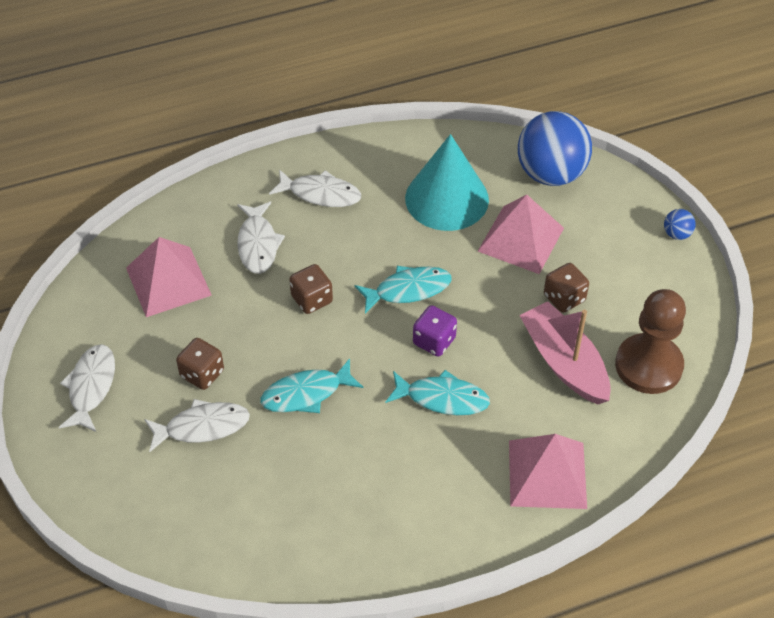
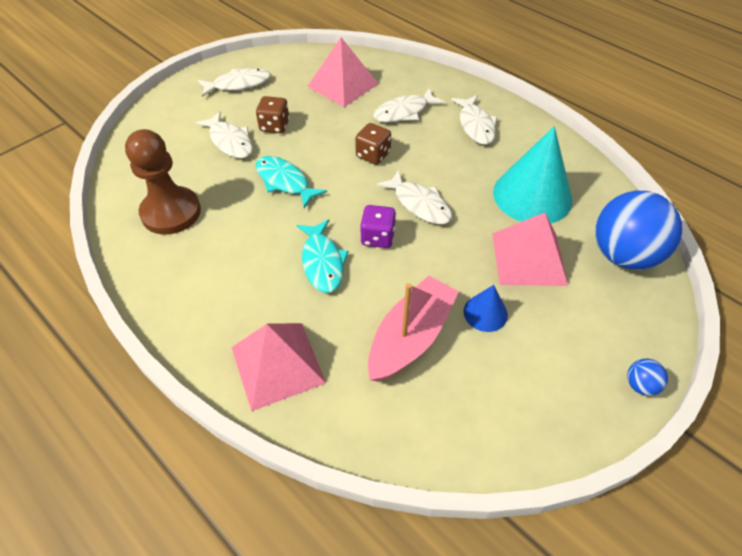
camera: 65 degrees right, 0 degrees up
(408, 290) = (419, 204): turquoise fish -> white fish
(564, 298) = (485, 313): brown dice -> blue cone
(648, 366) = (450, 412): brown pawn -> brown pawn (171, 212)

